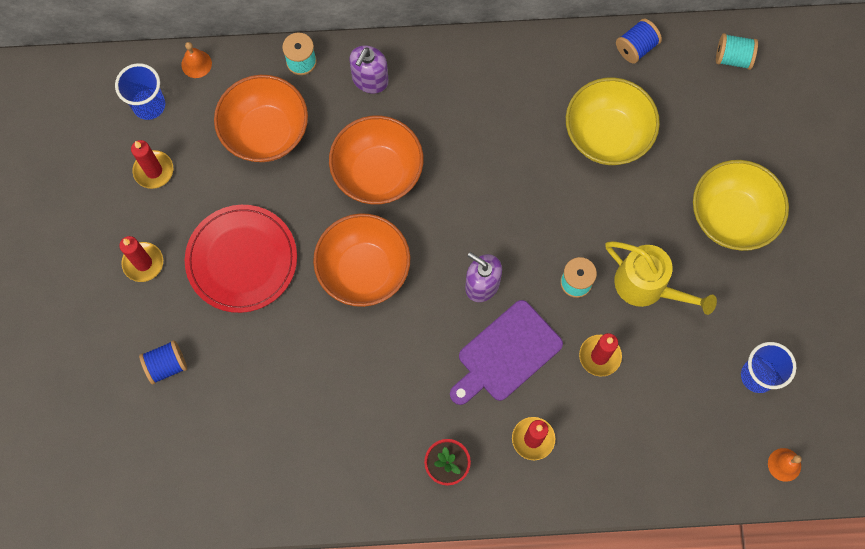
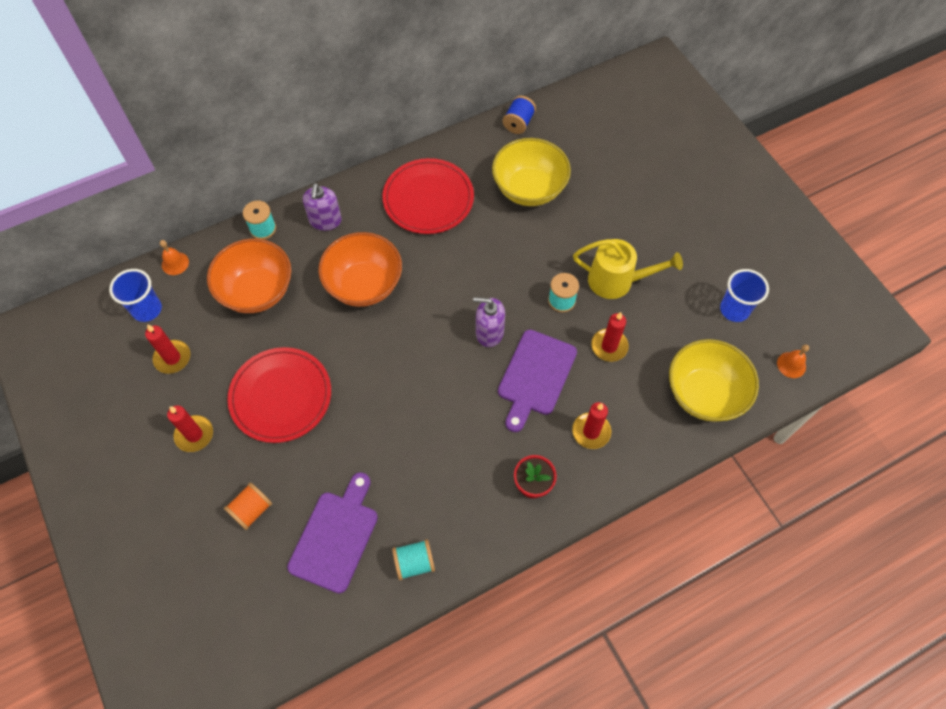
camera: 25 degrees left, 10 degrees down
(166, 365) = (252, 510): blue spool -> orange spool
(233, 428) = (335, 536): none -> purple cutting board
(364, 270) = (388, 361): orange bowl -> none
(491, 100) = (428, 198): none -> red plate
(731, 217) = (651, 208): yellow bowl -> yellow bowl (704, 393)
(733, 58) = (592, 104): turquoise spool -> turquoise spool (414, 563)

